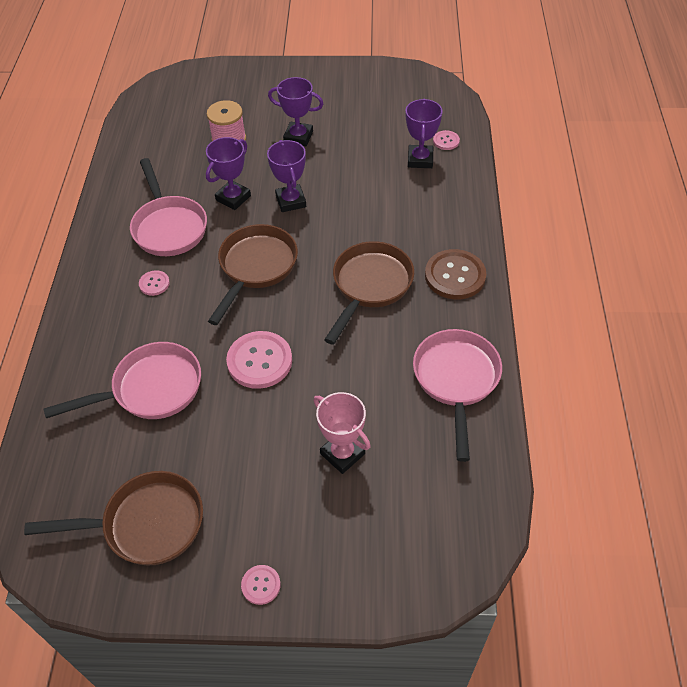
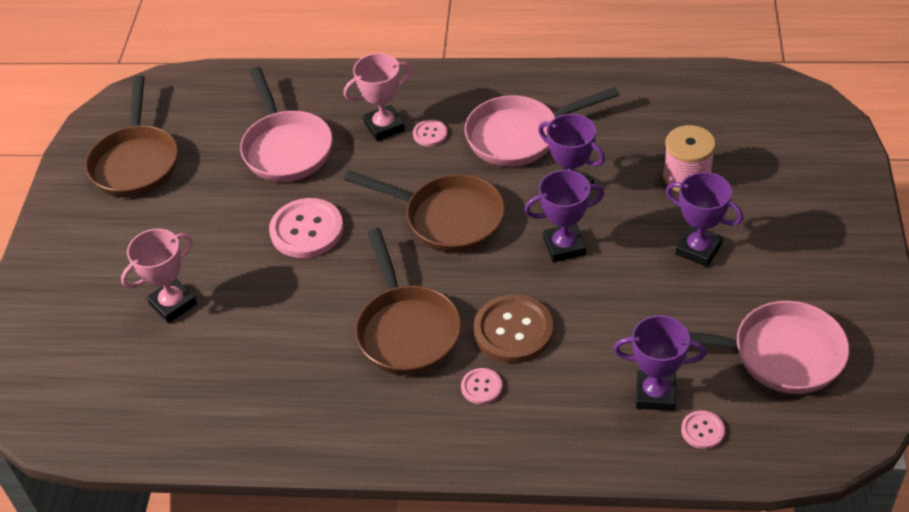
camera: 95 degrees right, 5 degrees down
(138, 316) = (384, 126): none -> pink trophy
(261, 585) = (52, 245): pink button -> pink button (481, 387)
(298, 137) = (698, 249): purple trophy -> purple trophy turned 75 degrees counterclockwise
(370, 286) = (406, 330): brown pan -> brown pan turned 45 degrees clockwise
(455, 276) = (415, 423): brown button -> brown button (513, 330)
(456, 380) = (246, 413): pink pan -> pink pan (778, 354)

